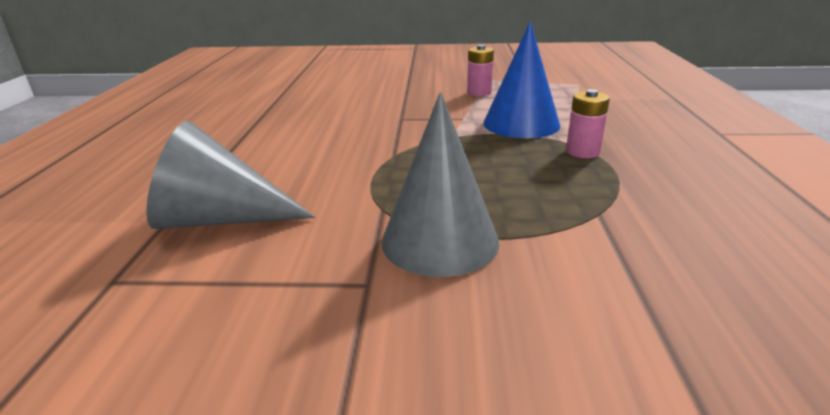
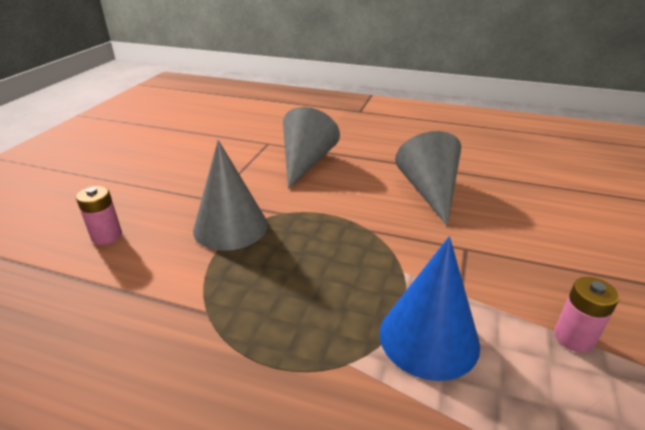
camera: 105 degrees right, 5 degrees up
(302, 135) = (429, 191): none -> grey cone
(582, 152) = (324, 359): pink battery -> pink battery (106, 236)

